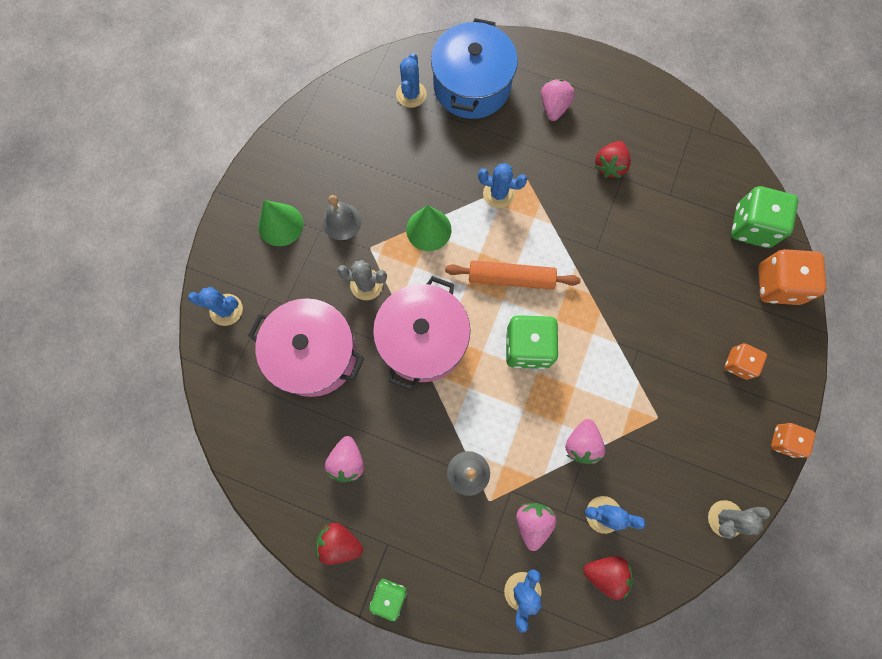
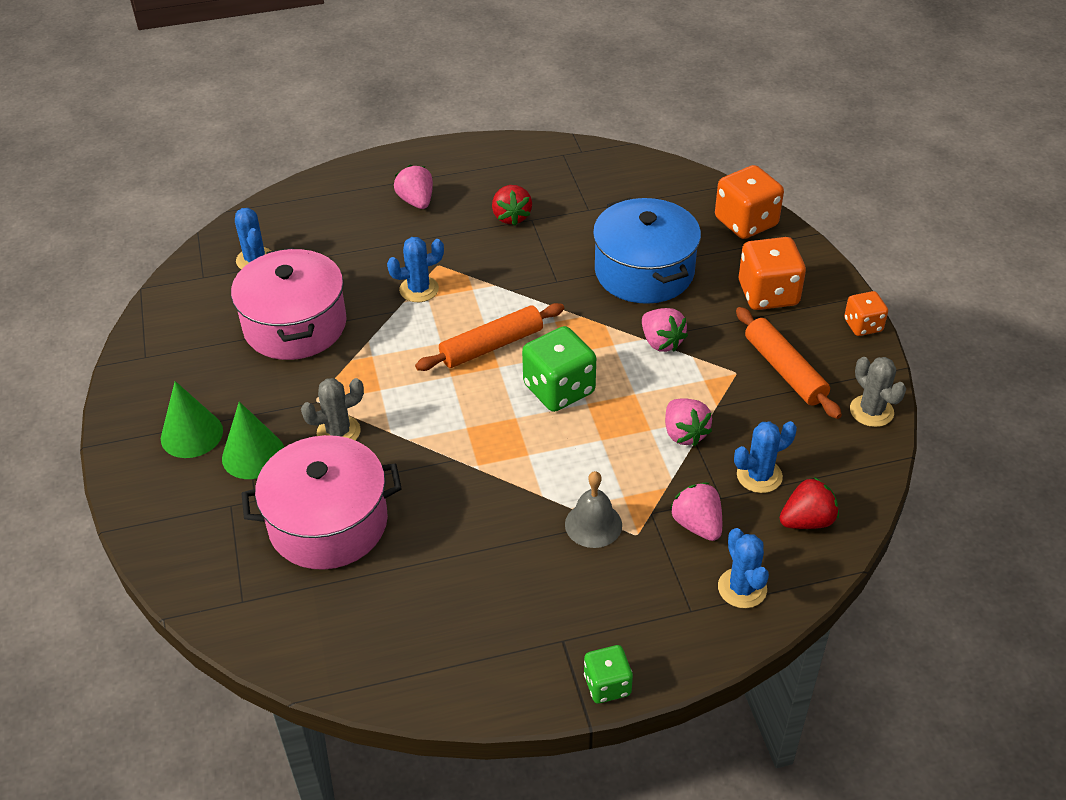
camera: 35 degrees left, 30 degrees down
(226, 310) = (185, 543): blue cactus -> none
(340, 542) = (507, 672): red strawberry -> none
(342, 221) = (263, 395): grey bell -> none
(347, 461) = (451, 594): pink strawberry -> pink strawberry (661, 342)
(423, 340) = (443, 443): pink pot -> pink pot (295, 325)
(428, 229) = (369, 353): green cone -> green cone (253, 455)
(472, 86) = (316, 224): blue pot -> blue pot (644, 271)
(693, 440) = (785, 370): none -> orange rolling pin
(725, 518) = (871, 411): grey cactus -> grey cactus turned 60 degrees counterclockwise
(738, 364) = (768, 294): orange dice -> orange dice, size x1.71
(751, 226) = (683, 195): green dice -> none

